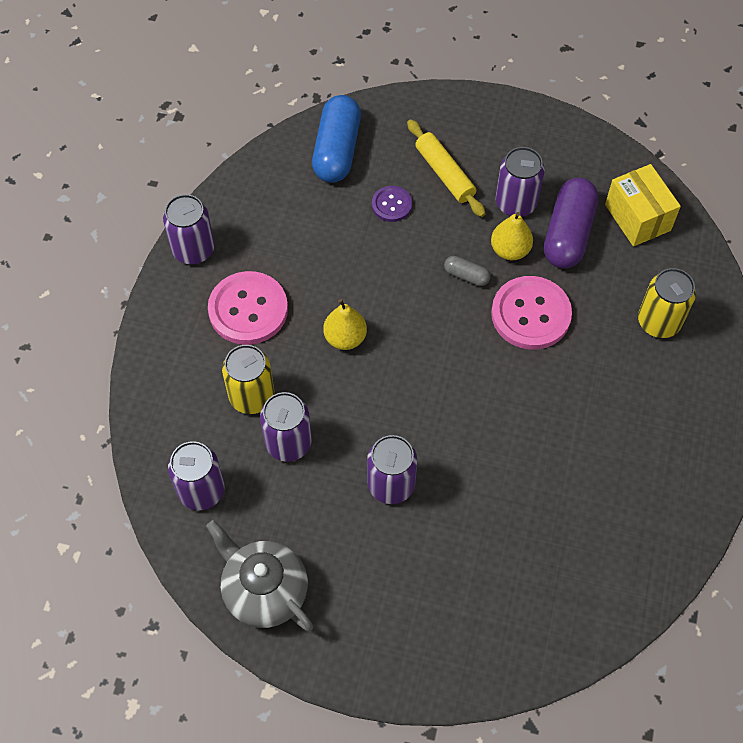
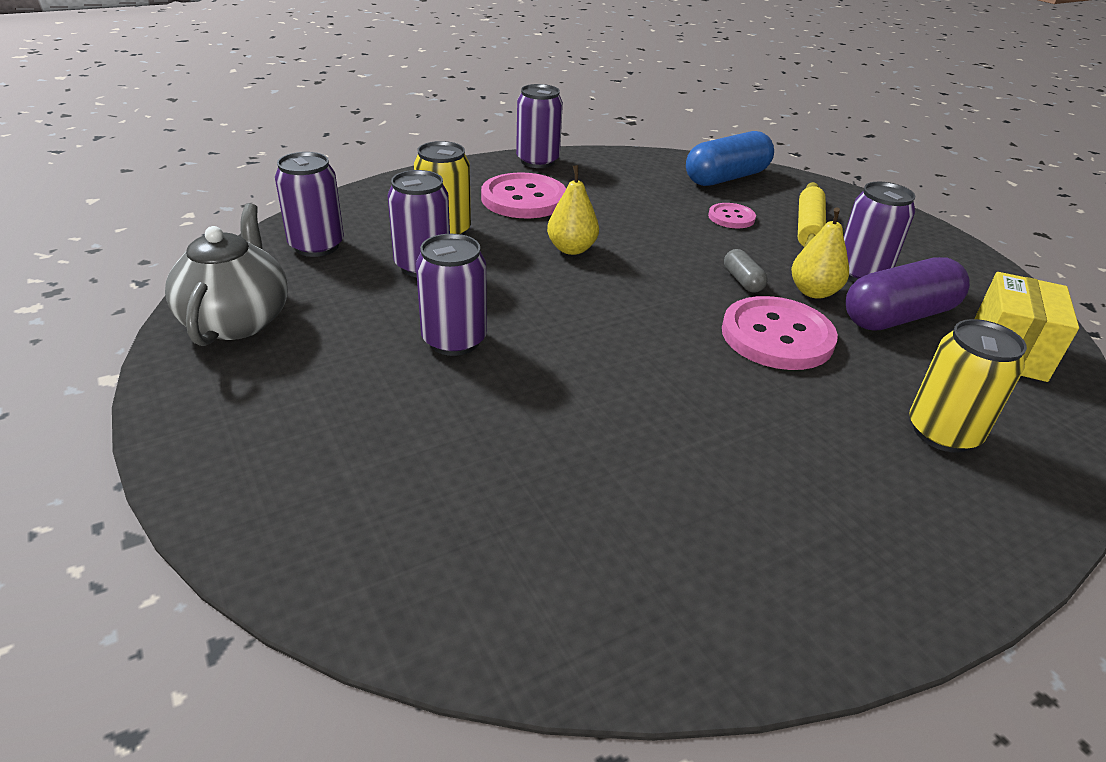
camera: 45 degrees right, 25 degrees down
(391, 205) = (731, 217): purple button -> pink button

